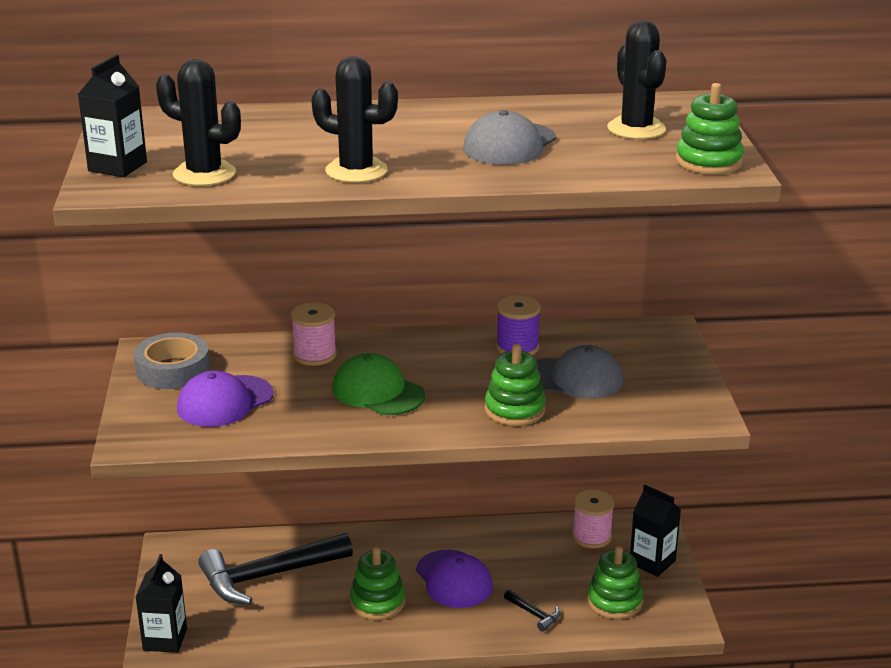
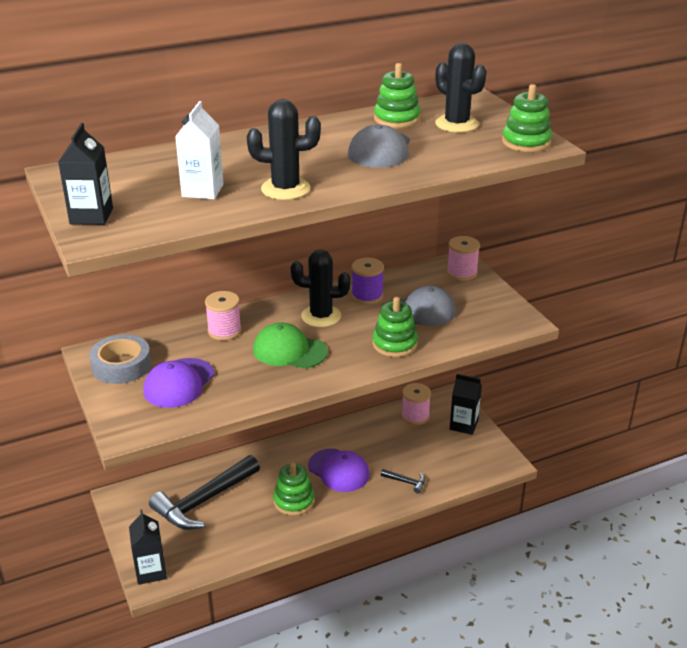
camera: 20 degrees left, 5 degrees up
(204, 174) = (169, 211): black cactus -> black cactus (321, 316)
(260, 158) = (202, 190): none -> white carton
(614, 601) = (454, 459): green stacking toy -> green stacking toy (396, 119)
(662, 342) = (462, 273): none -> pink spool

